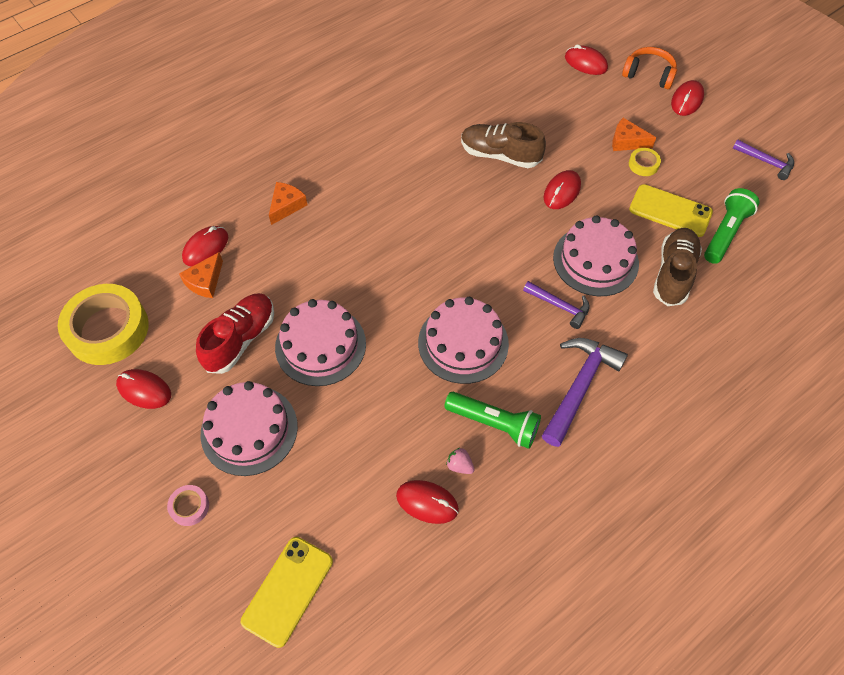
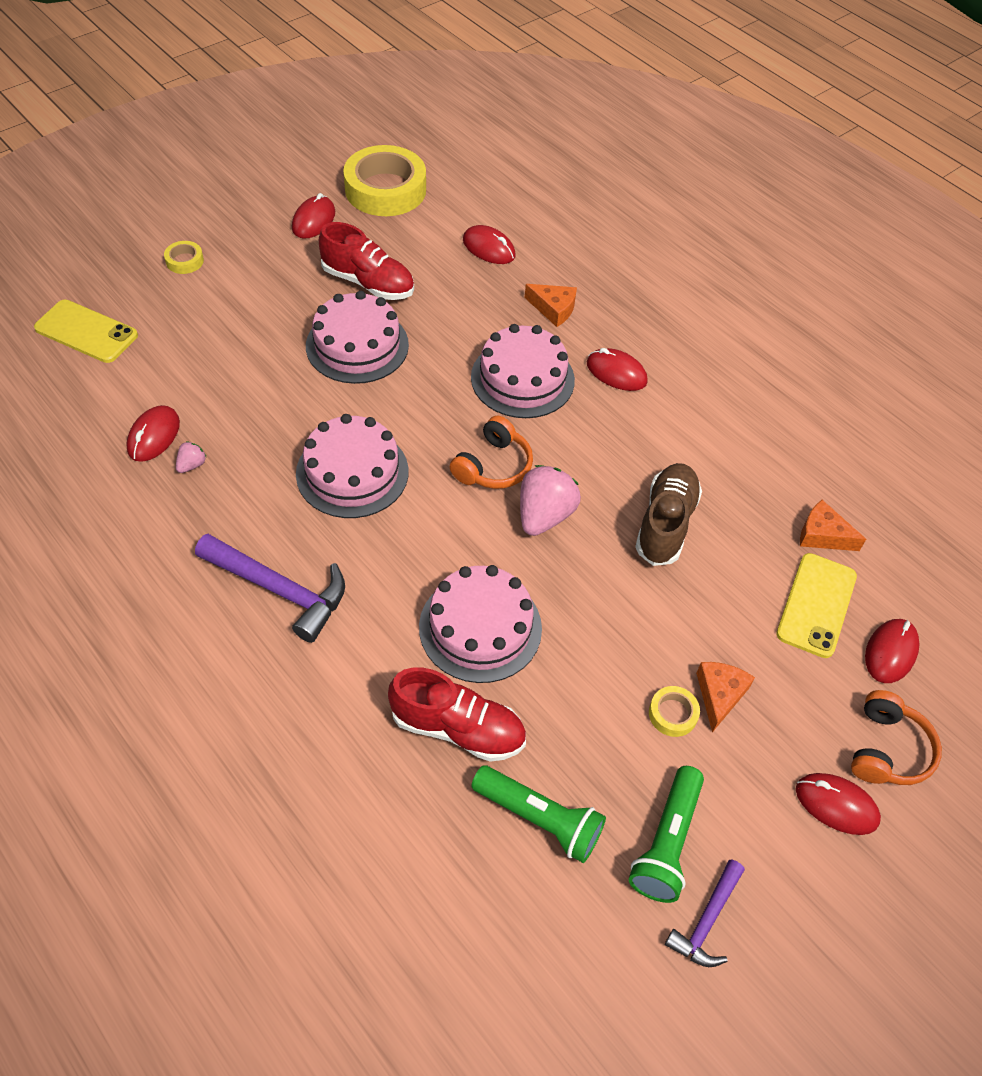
camera: 85 degrees right, 5 degrees down
(189, 507) = (184, 261): pink tape -> yellow tape
(205, 281) = (443, 251): orange cheese -> orange cheese (822, 535)
(249, 430) = (260, 296): pink cake -> pink cake (522, 378)
(453, 250) = (493, 466): none -> orange headphones
(494, 423) = (239, 499): green flashlight -> green flashlight (666, 842)
(497, 221) = (544, 515): none -> pink strawberry
(559, 306) = (403, 577): purple hammer -> none
(562, 192) = (604, 595): red mouse -> red mouse (616, 373)
(670, 211) = (579, 741): yellow phone -> yellow phone (816, 605)
(673, 274) = (458, 728): brown shoe -> red shoe

